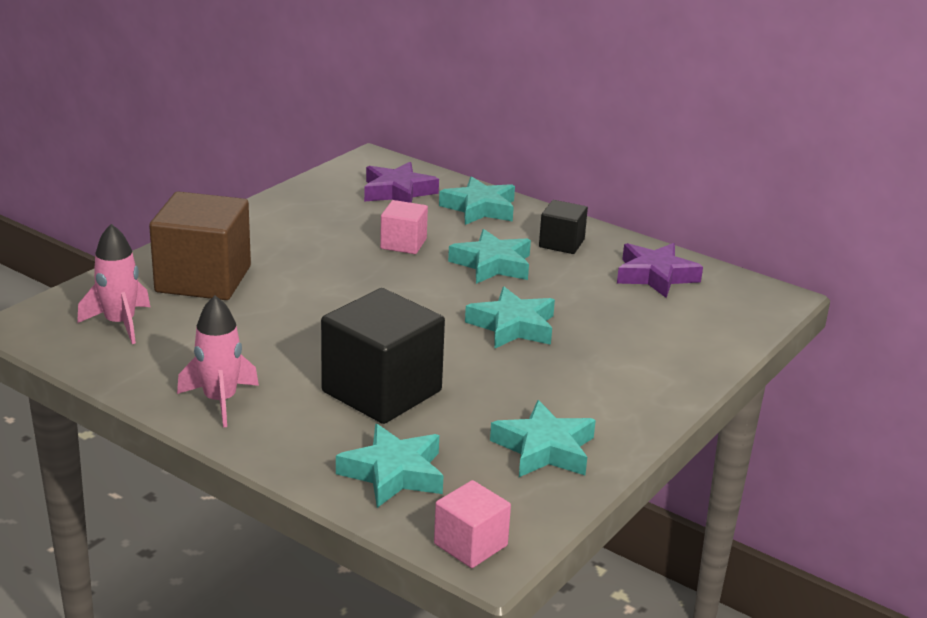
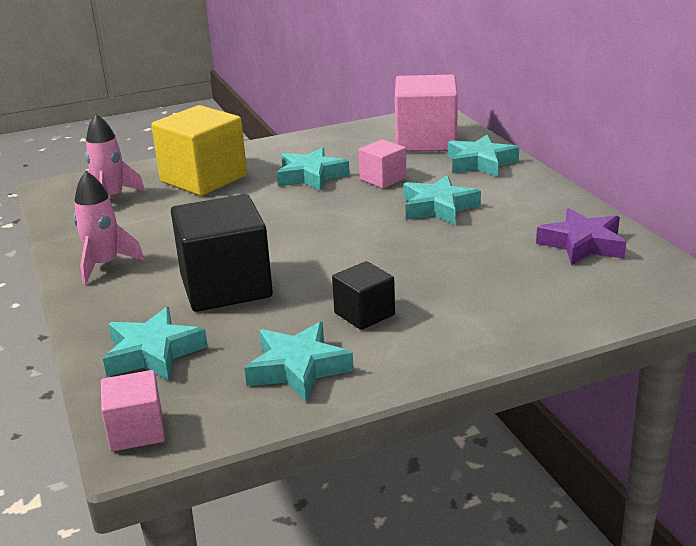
camera: 35 degrees right, 0 degrees up
(203, 279) = (204, 179): brown cube -> yellow cube
(398, 192) = (425, 141): purple star -> pink cube
(512, 326) = (395, 259): turquoise star -> turquoise star (311, 176)
(561, 243) = (522, 201): black cube -> black cube (364, 314)

